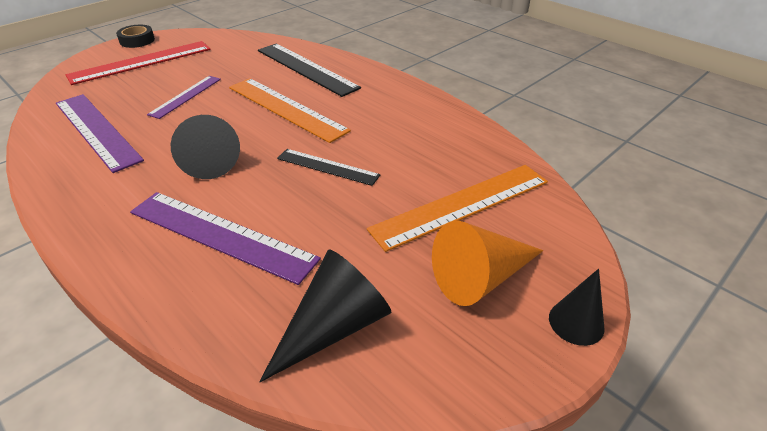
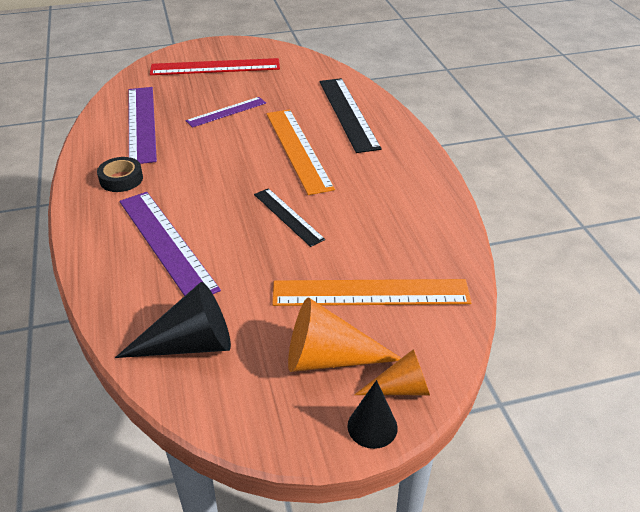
camera: 30 degrees right, 0 degrees up
(137, 40) = (227, 43): black tape -> black tape (121, 179)
(208, 159) = (203, 176): black cone -> none
(565, 276) = (401, 388): none -> orange cone

